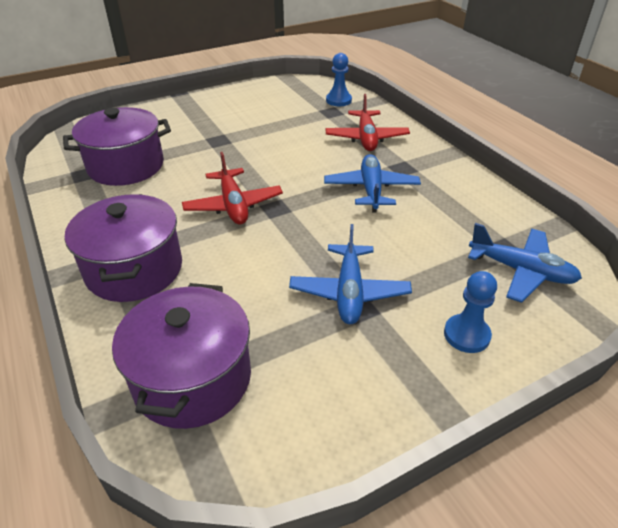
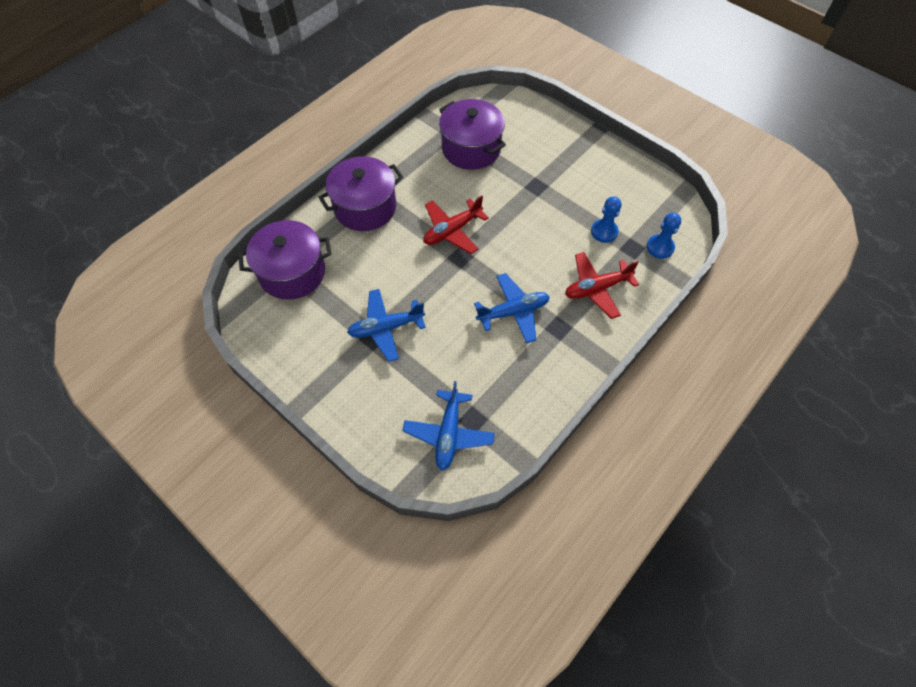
camera: 70 degrees right, 20 degrees up
(466, 335) = (369, 404): blue pawn -> blue pawn (604, 231)

